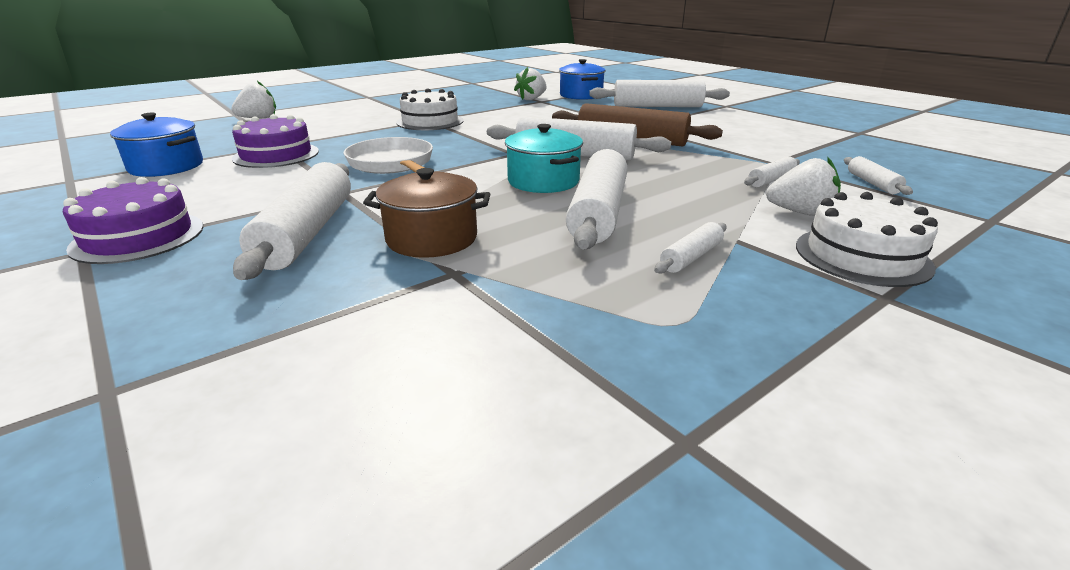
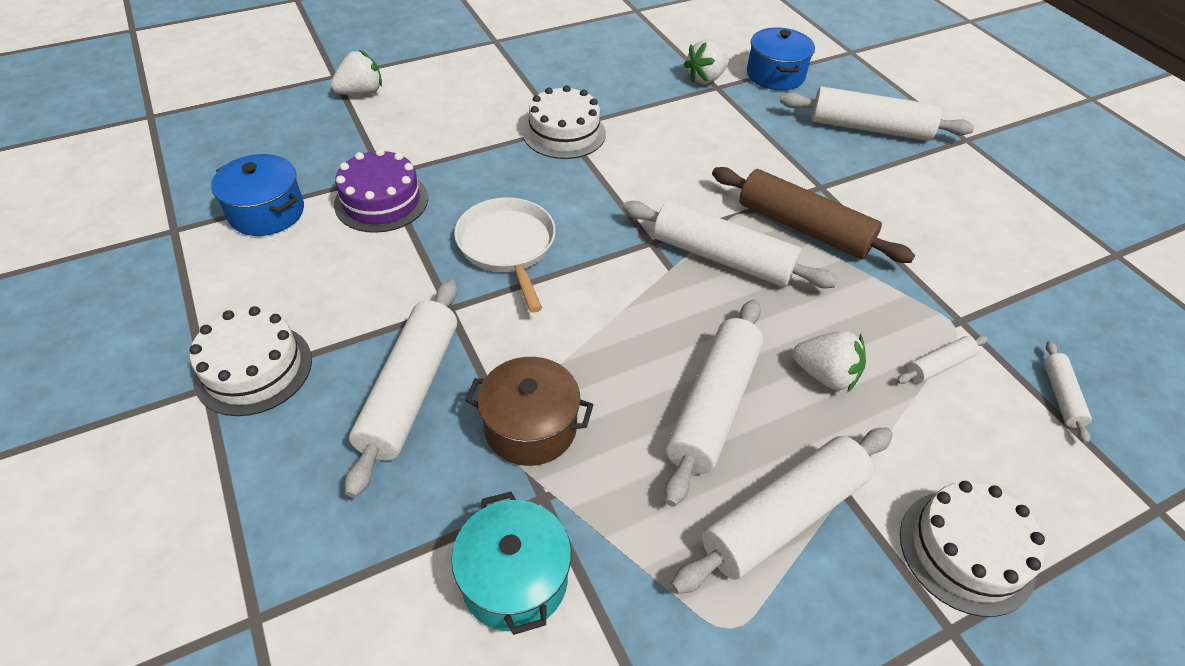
camera: 10 degrees right, 20 degrees up
(138, 237) = (253, 369): purple cake -> white cake
(543, 181) = (670, 321): turquoise pot -> turquoise pot (514, 579)
(691, 257) = (784, 517): white rolling pin -> white rolling pin, size x2.10
(800, 212) = (940, 448): white strawberry -> white strawberry (825, 375)

